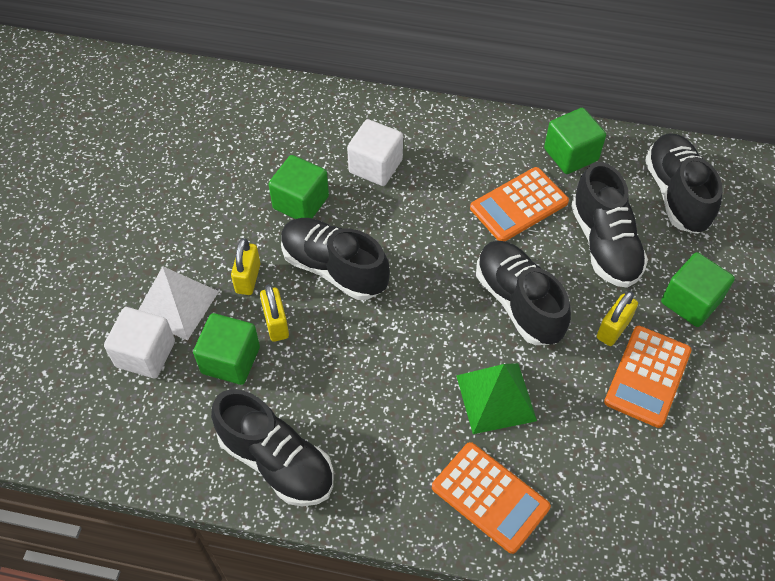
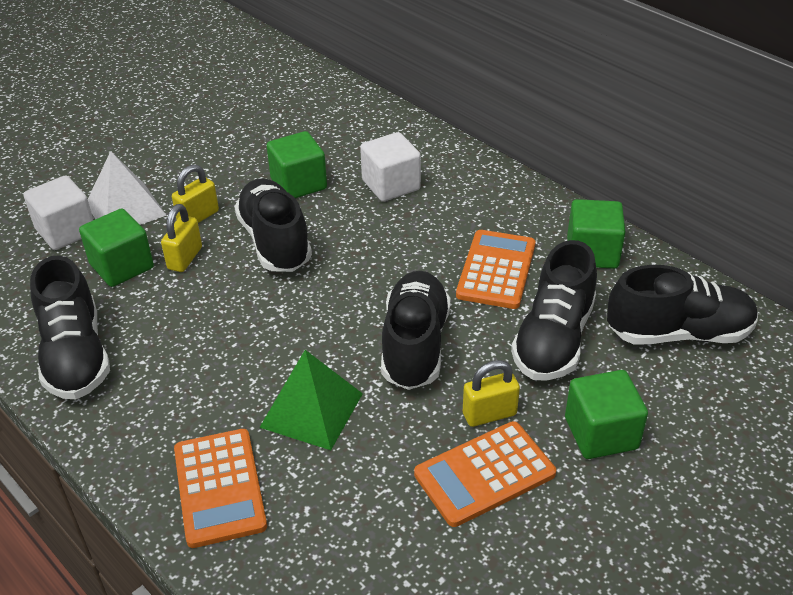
camera: 35 degrees right, 15 degrees down
(519, 205) = (496, 270): orange calculator -> orange calculator turned 105 degrees clockwise
(676, 194) = (678, 333): black shoe -> black shoe turned 60 degrees clockwise

